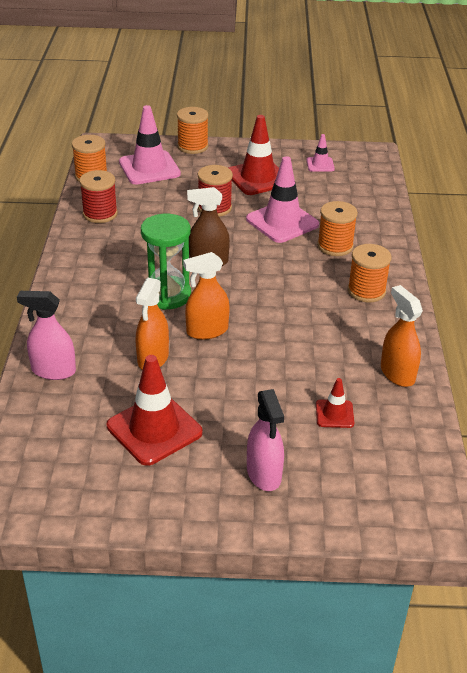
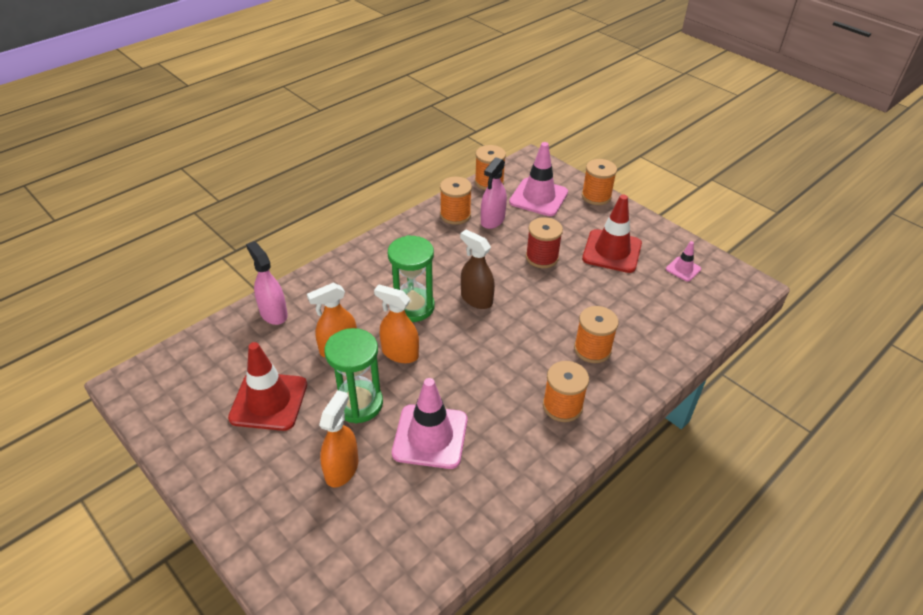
camera: 45 degrees right, 5 degrees up
(100, 214) = (455, 215): red spool -> orange spool
(228, 382) = (358, 403): none -> green hourglass
(264, 474) = (282, 492): pink spray bottle -> pink spray bottle (492, 220)
(282, 222) = (578, 301): pink traffic cone -> pink traffic cone (430, 436)
(334, 414) = (391, 488): red traffic cone -> none
(397, 373) = (484, 495): orange spray bottle -> orange spray bottle (342, 469)

